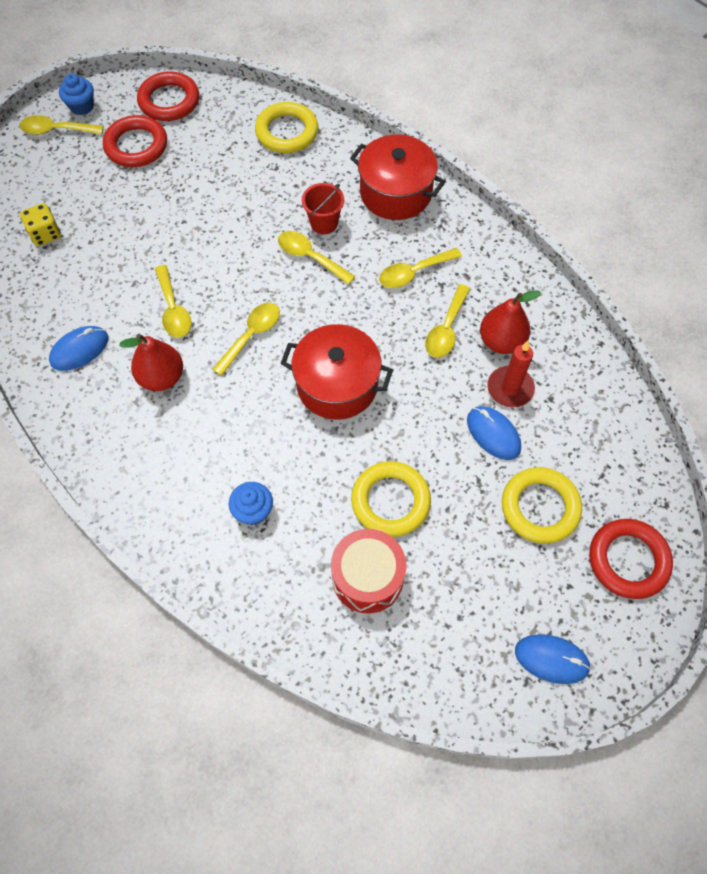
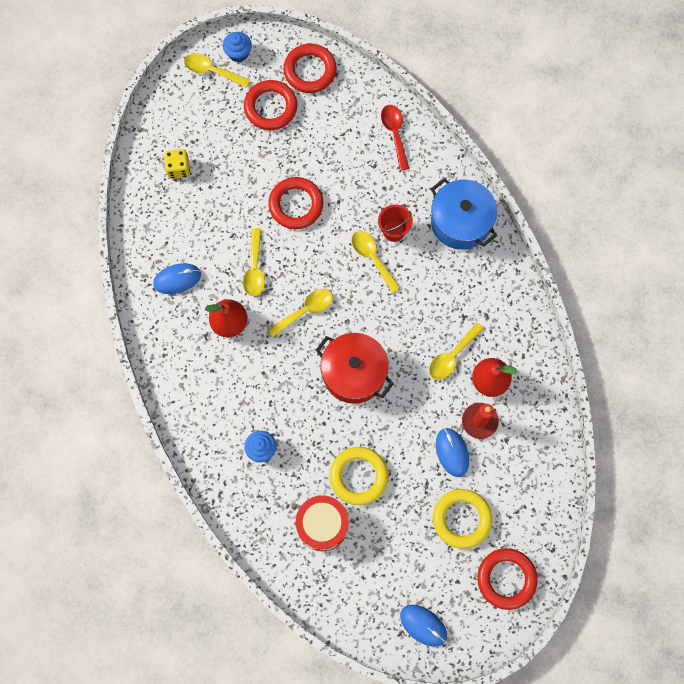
camera: 20 degrees right, 10 degrees up
(200, 230) = (296, 205): none -> red ring
(287, 132) = (395, 134): yellow ring -> red spoon
(395, 193) = (460, 222): red pot -> blue pot
(413, 273) = (446, 299): yellow spoon -> none

